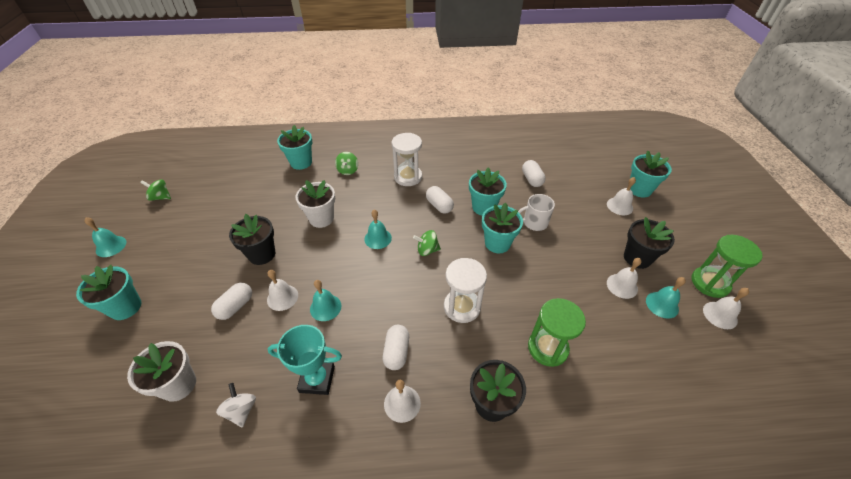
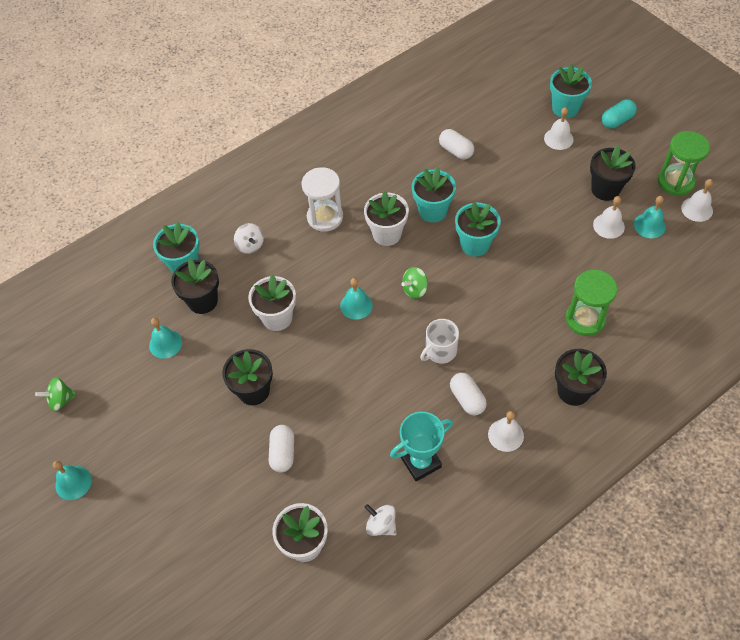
camera: 30 degrees left, 10 degrees up
(125, 307) = (171, 523): turquoise flower pot -> none
(282, 297) = (319, 417): white bell -> none
(290, 186) = (203, 301): none -> black flower pot
(325, 307) = (369, 401): turquoise bell -> turquoise bell (165, 344)
(348, 170) = (250, 245): green spinning top -> white spinning top
(439, 206) = (387, 234): white capsule -> white flower pot
(462, 307) = (490, 326): white hourglass -> none
(534, 222) = (493, 202): white mug -> white mug (440, 351)
(680, 216) = (617, 121): none -> turquoise capsule

